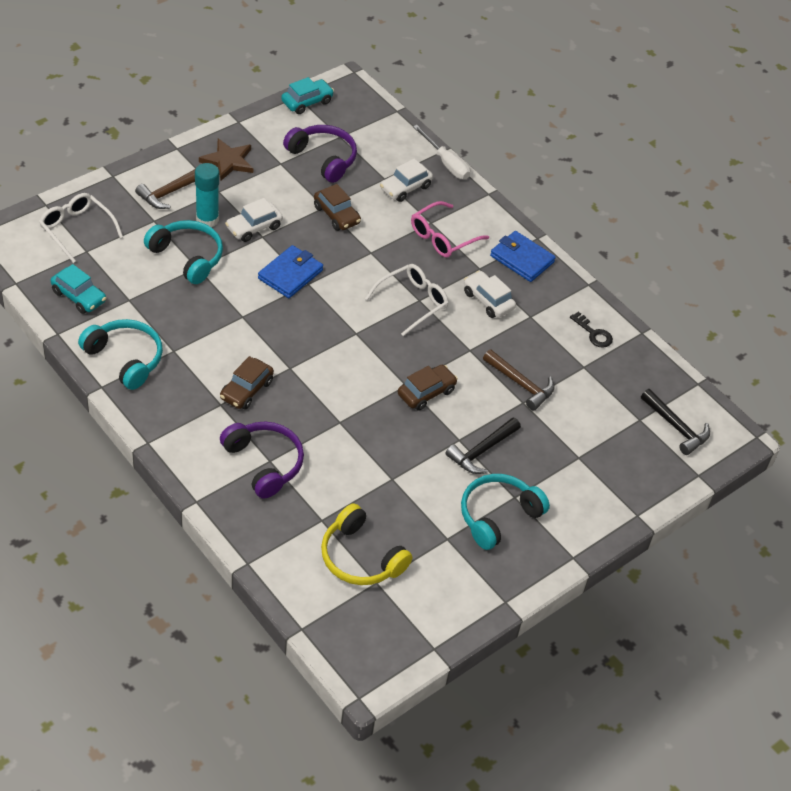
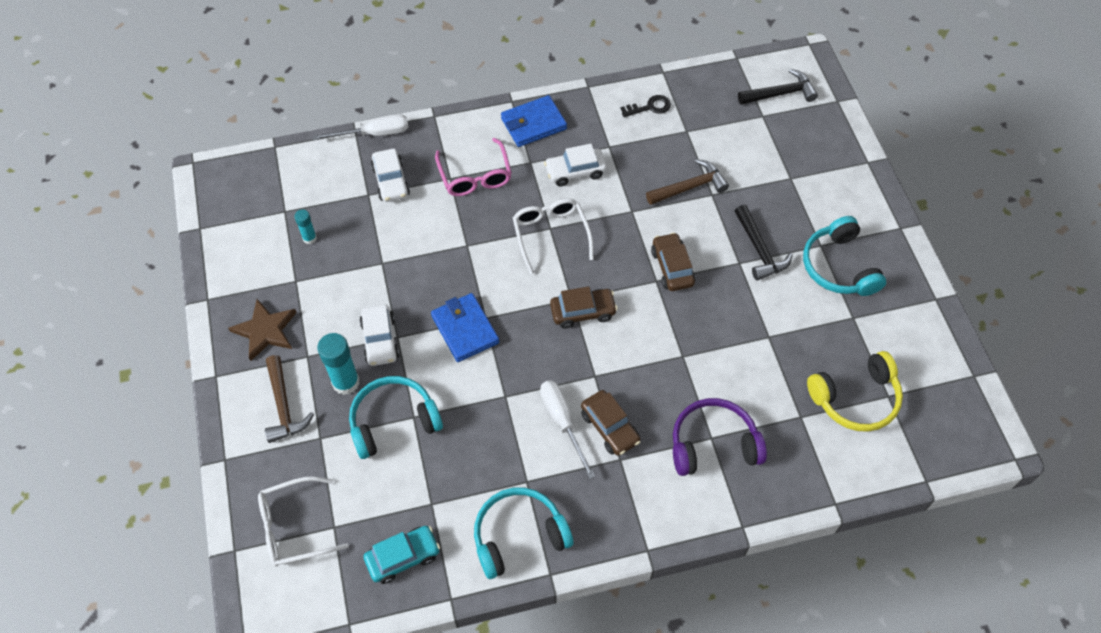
camera: 60 degrees left, 10 degrees up
(237, 358) = (562, 422): none -> white screwdriver
(307, 102) = (214, 222): turquoise car -> none
(323, 158) = (309, 238): purple headphones -> turquoise glue stick
(336, 215) = (399, 256): brown car -> brown car (583, 312)

